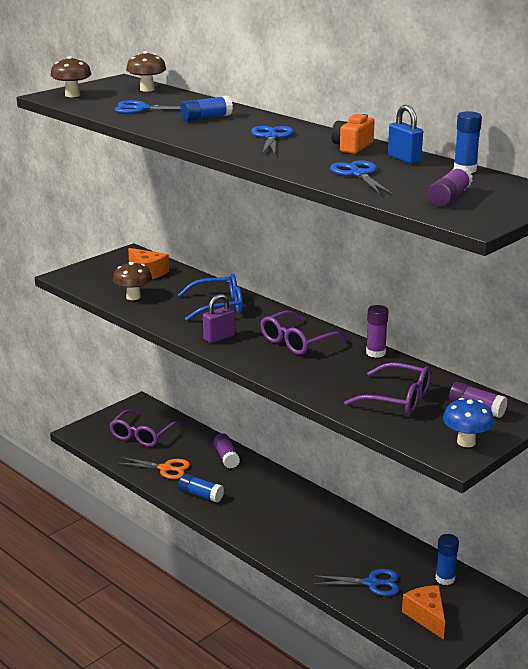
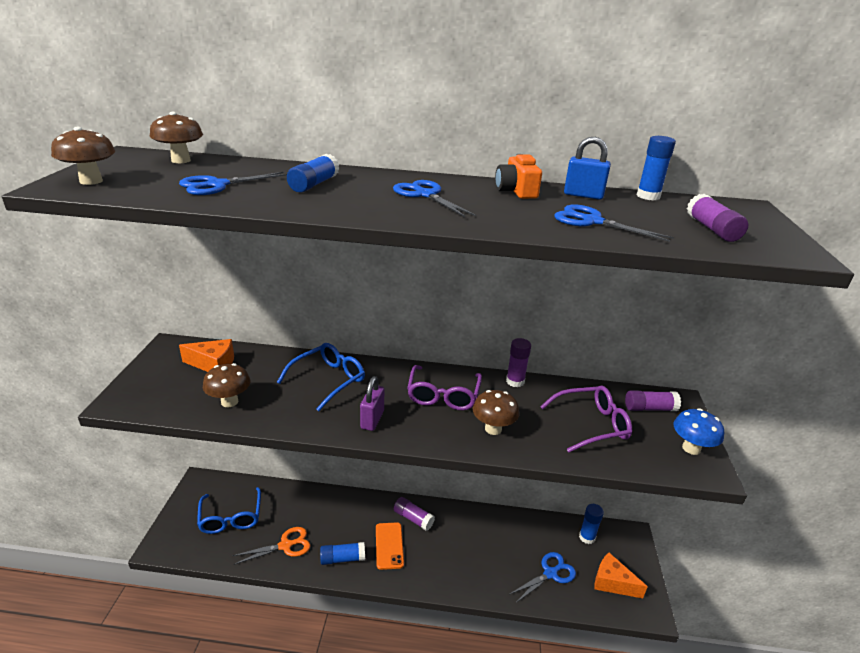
camera: 40 degrees left, 5 degrees up
(141, 435) = (231, 518): purple glasses -> blue glasses
(226, 457) = (328, 504): purple glue stick -> purple glue stick (413, 518)
(247, 503) = (389, 545): none -> orange phone
(305, 372) = (493, 429): none -> brown mushroom

